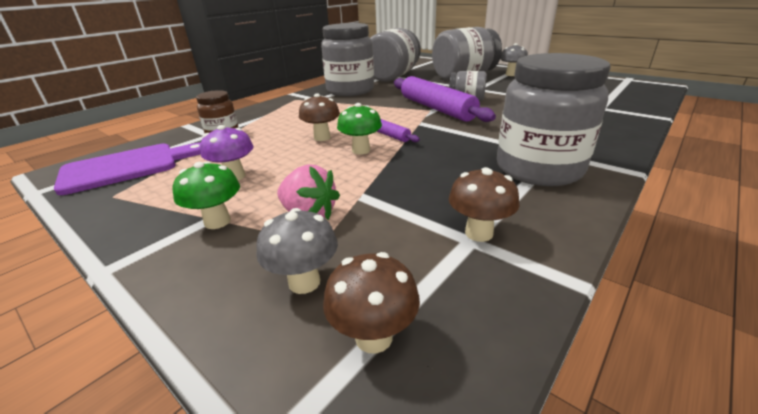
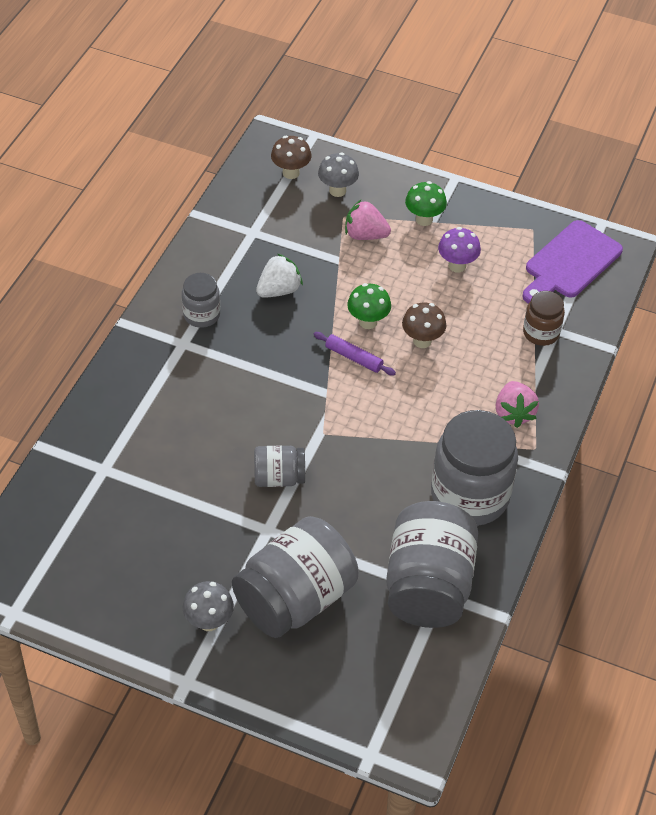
camera: 160 degrees right, 20 degrees up
(292, 108) = (513, 413): none -> pink strawberry
(436, 108) = (315, 438): purple rolling pin -> none
(445, 178) = (279, 290): none -> white strawberry
(479, 233) = (248, 238): brown mushroom -> none
(538, 169) = (201, 315): grey jar -> grey jar, size x0.51

